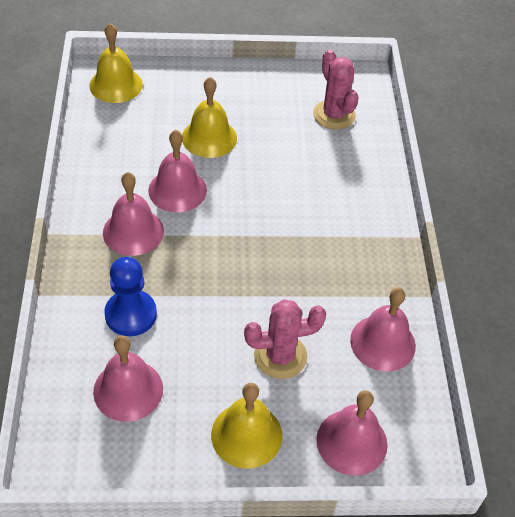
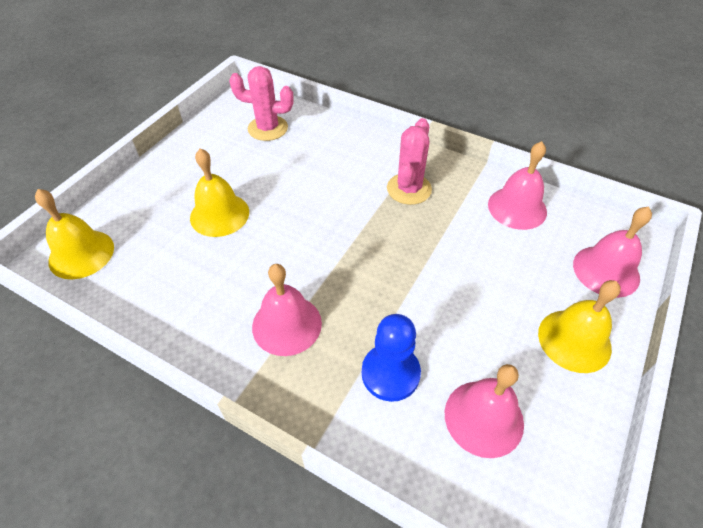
camera: 55 degrees left, 0 degrees up
(177, 190) = (262, 266): pink bell -> none
(280, 356) = (499, 277): pink cactus -> pink cactus (409, 189)

